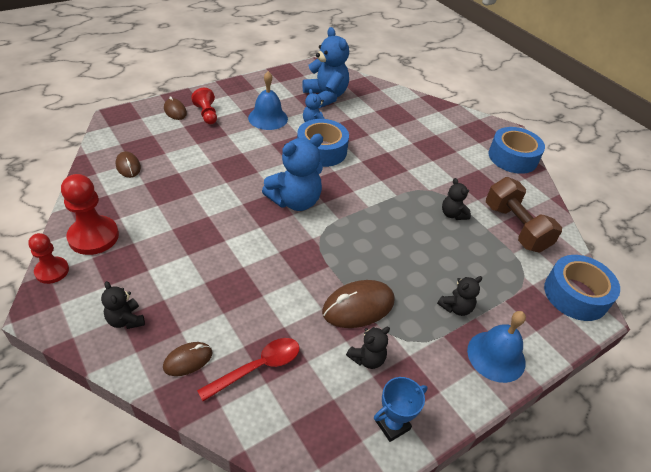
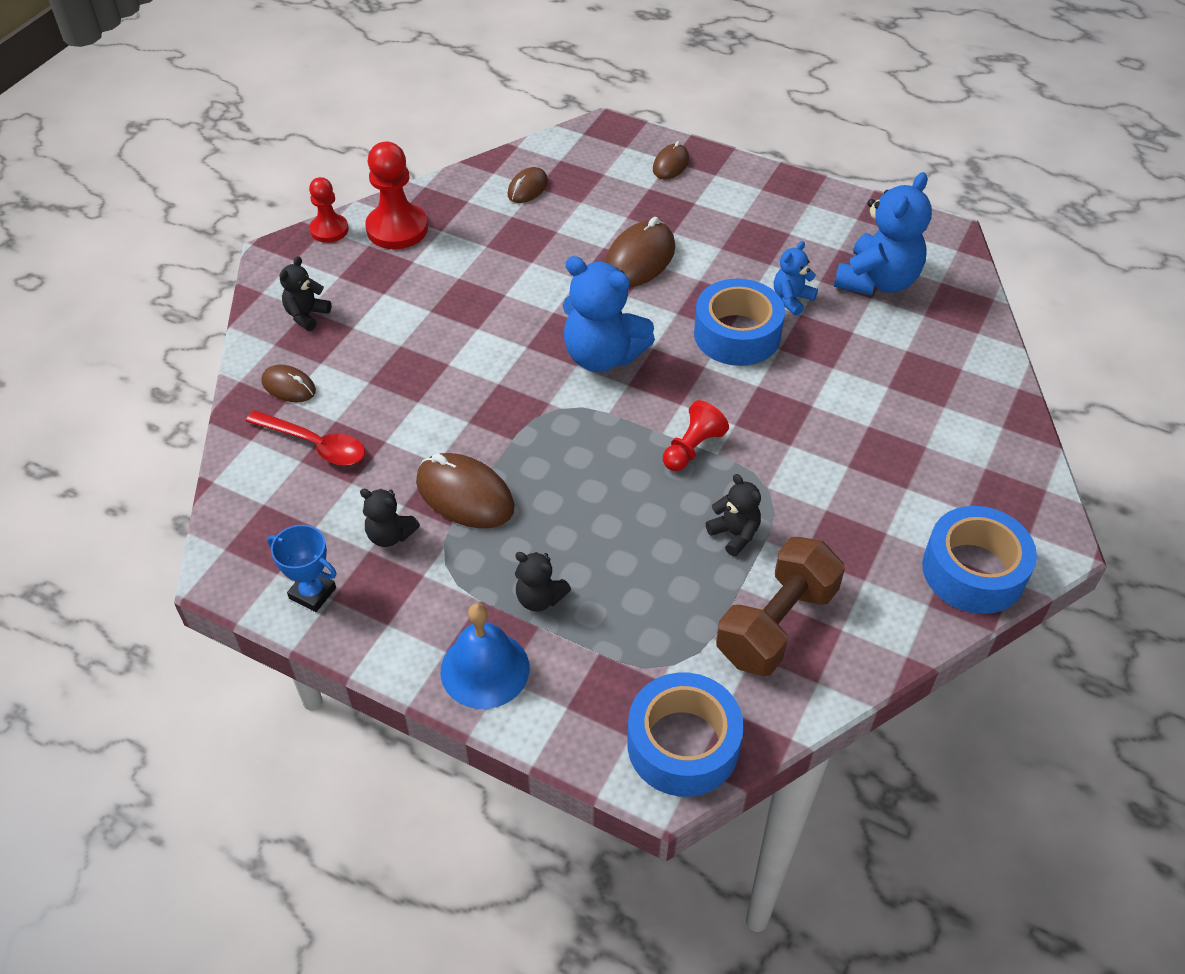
camera: 65 degrees right, 5 degrees up
(207, 114) = (695, 193): red pawn -> red pawn (692, 448)
(235, 154) = (639, 259): none -> brown mouse
(268, 118) = (752, 250): blue bell -> none
(452, 214) = (734, 534): black teddy bear -> black teddy bear turned 105 degrees clockwise

